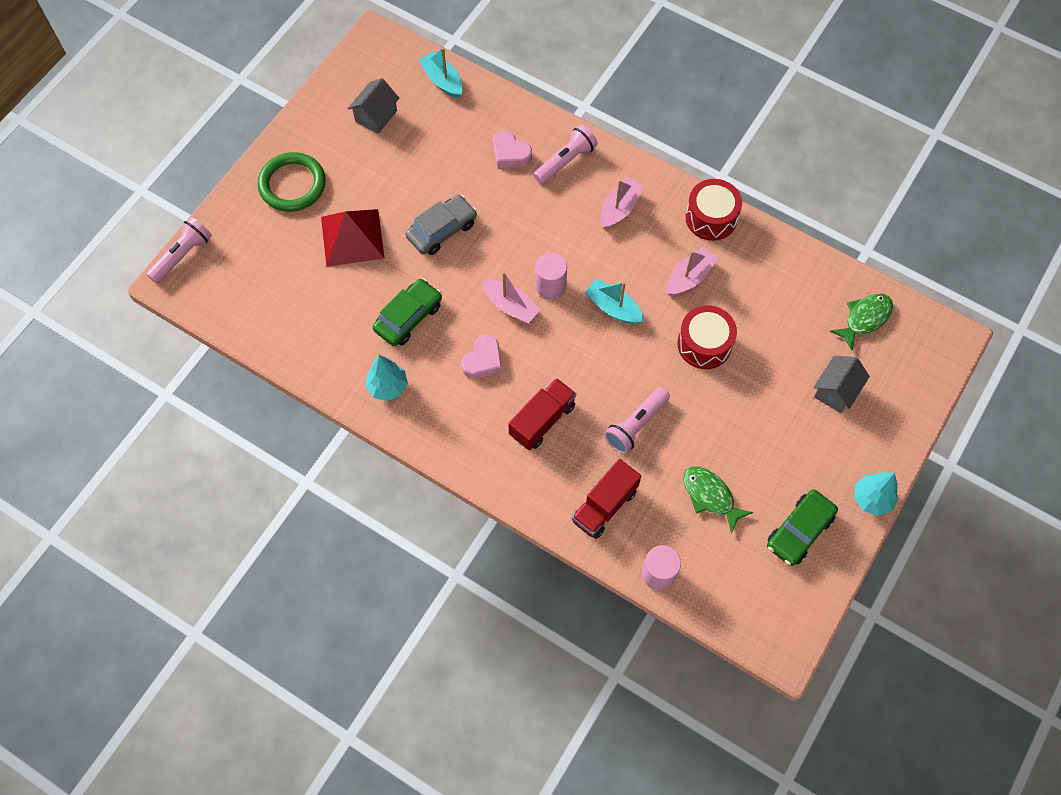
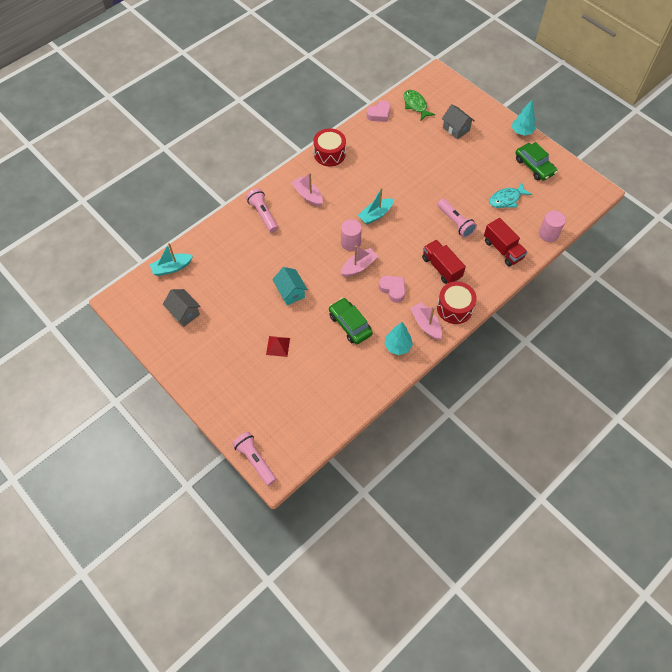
camera: 75 degrees left, 5 degrees down
(292, 184) = (221, 376): green ring -> none
(352, 237) = (278, 346): red pyramid -> red pyramid, size x0.52
(442, 230) = (290, 292): grey car -> turquoise house
(510, 153) = (246, 242): pink heart -> pink heart (379, 114)
(689, 277) = (366, 174): pink boat -> pink boat (426, 324)
(704, 344) = (412, 178): red drum -> red drum (454, 308)
(710, 496) = (506, 199): green fish -> turquoise fish

